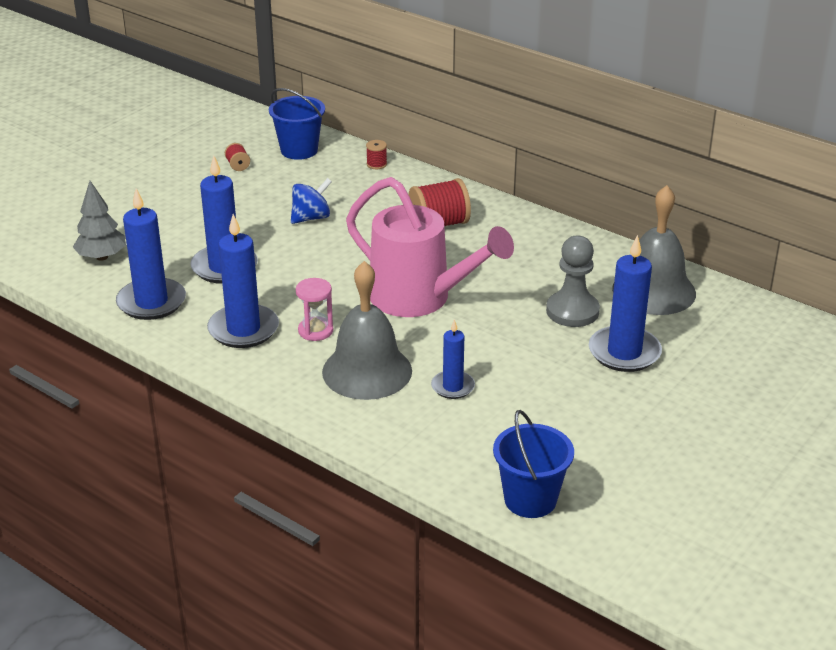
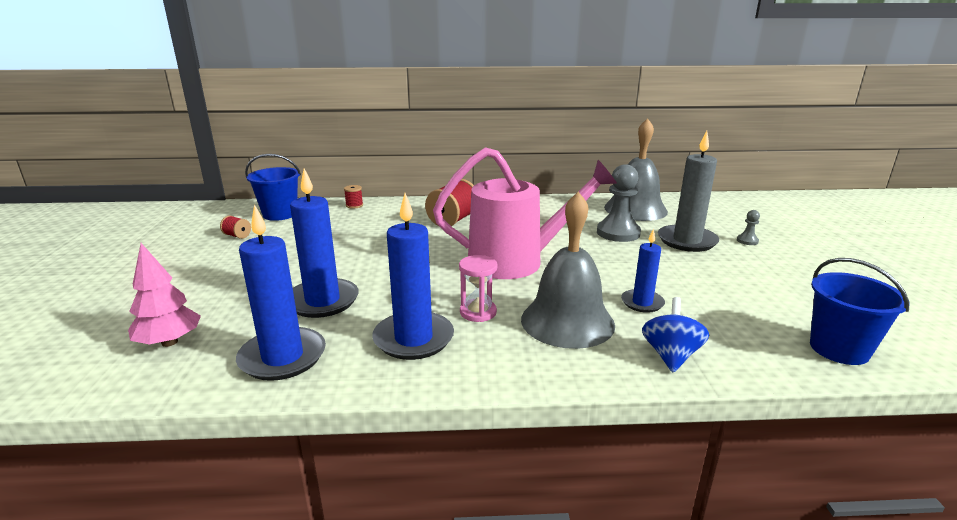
camera: 40 degrees left, 10 degrees down
(102, 257) = (169, 342): grey tree -> pink tree
(311, 218) = (351, 246): blue spinning top -> blue spinning top (670, 355)
(624, 352) = (687, 241): blue candle -> grey candle
(690, 382) = (747, 241): none -> grey pawn

